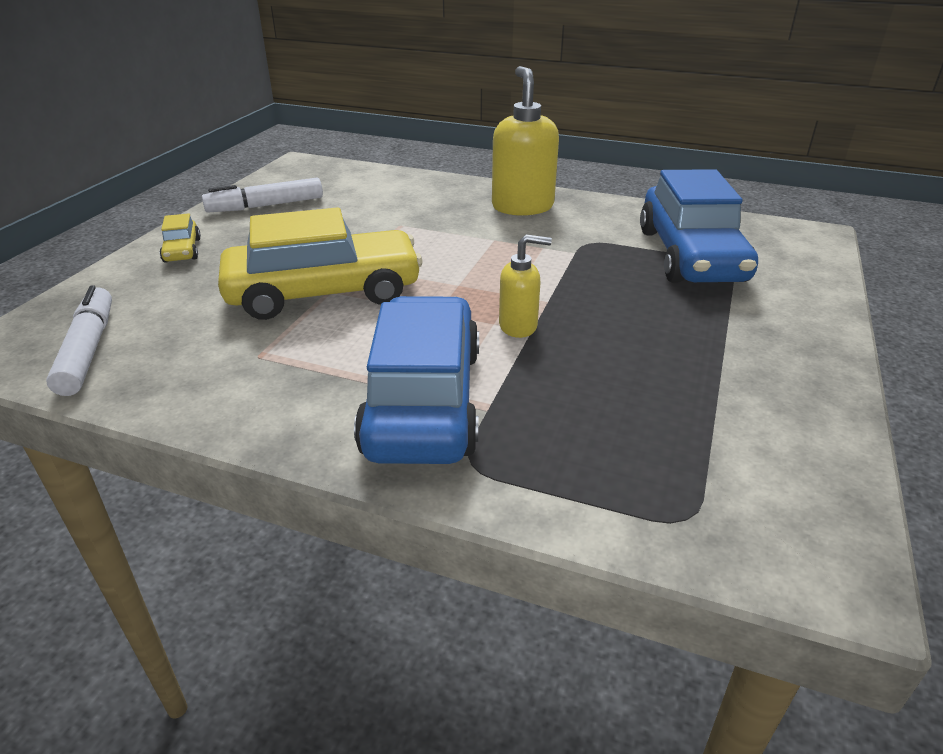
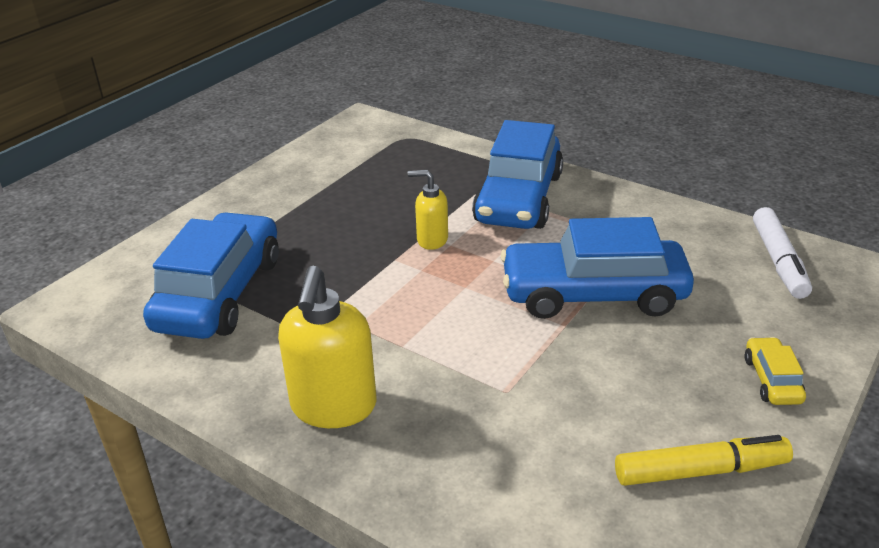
camera: 165 degrees left, 0 degrees up
(266, 206) = (700, 471): white marker -> yellow marker
(324, 292) = (593, 294): yellow car -> blue car

